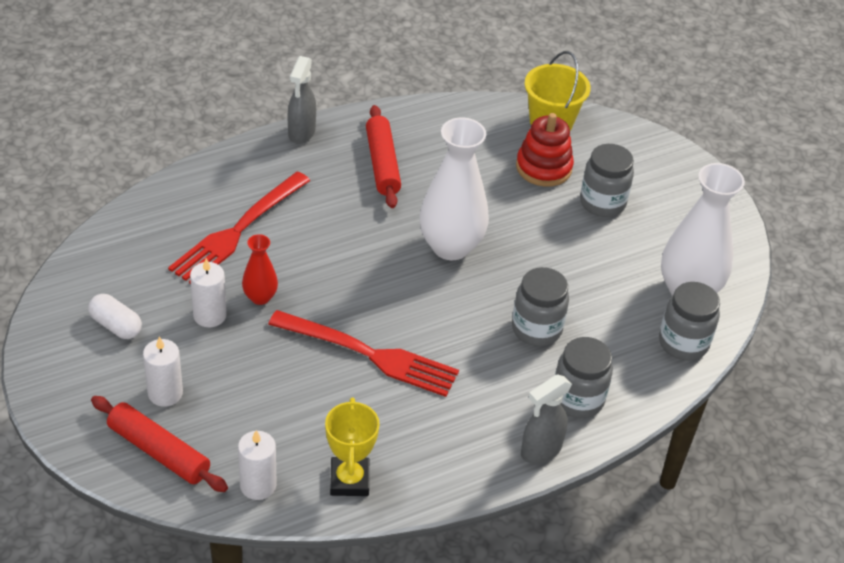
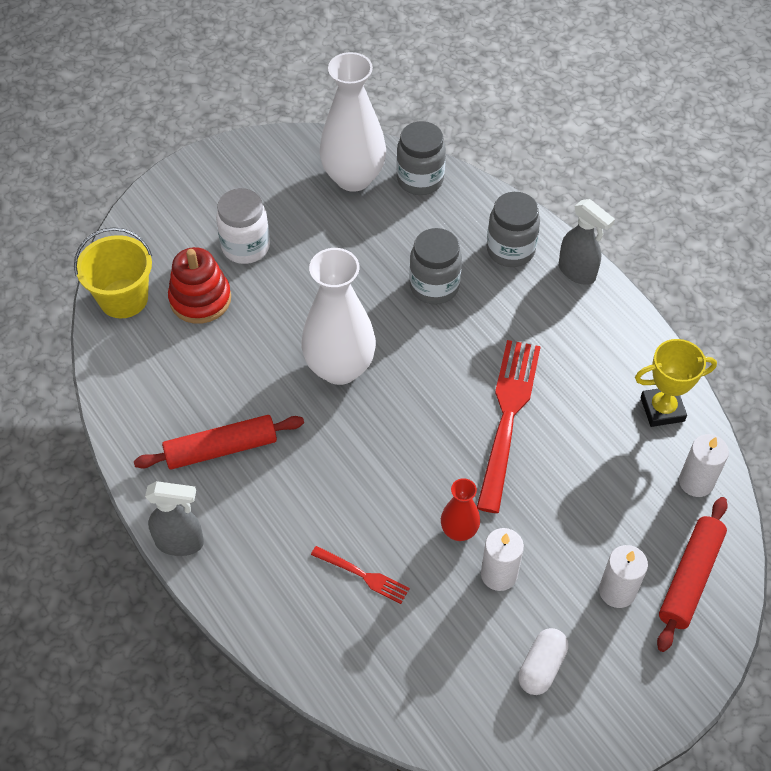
camera: 95 degrees left, 10 degrees up
(238, 230) = (363, 575): red fork -> red fork, size x0.48
(602, 203) = (246, 247): grey jar -> white jar

